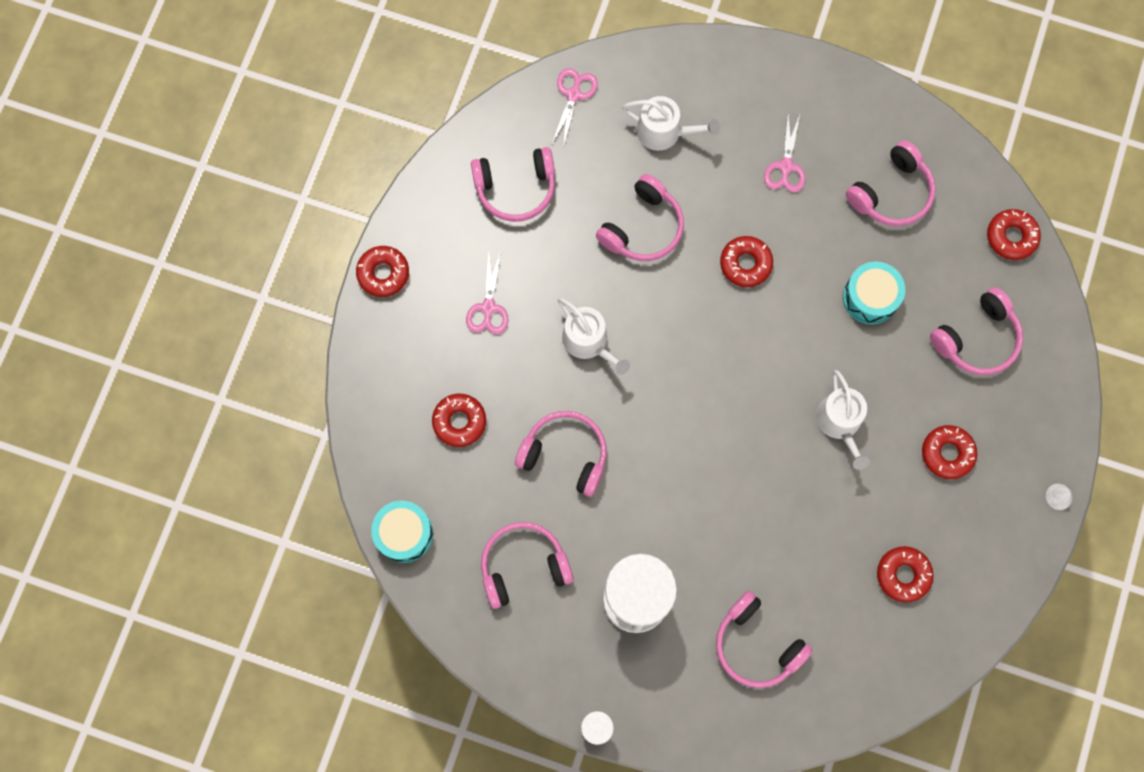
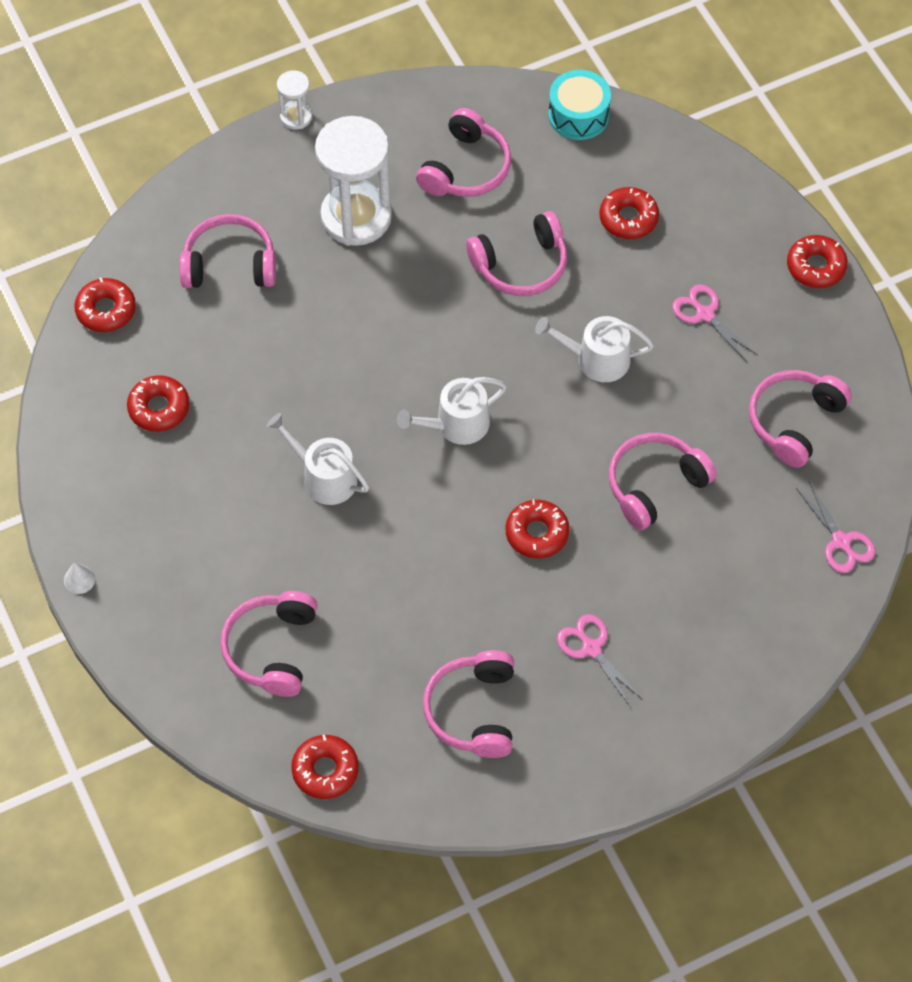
camera: 135 degrees right, 15 degrees down
(643, 228) = (655, 485): pink headphones -> pink headphones turned 60 degrees clockwise
(664, 132) = (728, 581): white watering can -> white watering can (456, 425)
(870, 297) = (400, 601): turquoise drum -> none
(947, 453) = (209, 531): red donut -> red donut (106, 310)

